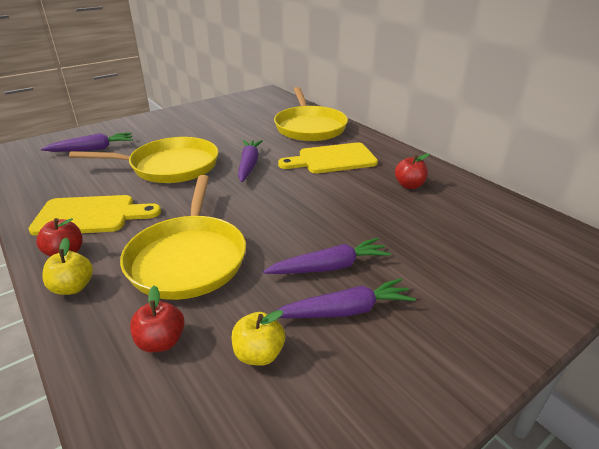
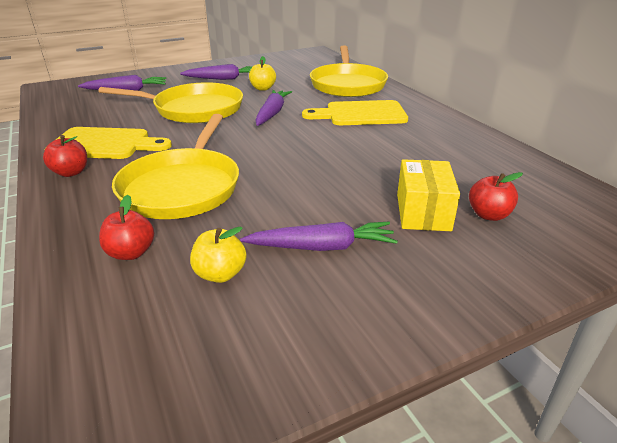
camera: 10 degrees right, 0 degrees up
(73, 287) = (67, 200): yellow apple -> yellow apple (263, 88)
(329, 267) = (320, 207): purple carrot -> purple carrot (223, 79)
(409, 185) = (435, 143): red apple -> red apple (488, 215)
(422, 261) = (423, 212): none -> yellow box

